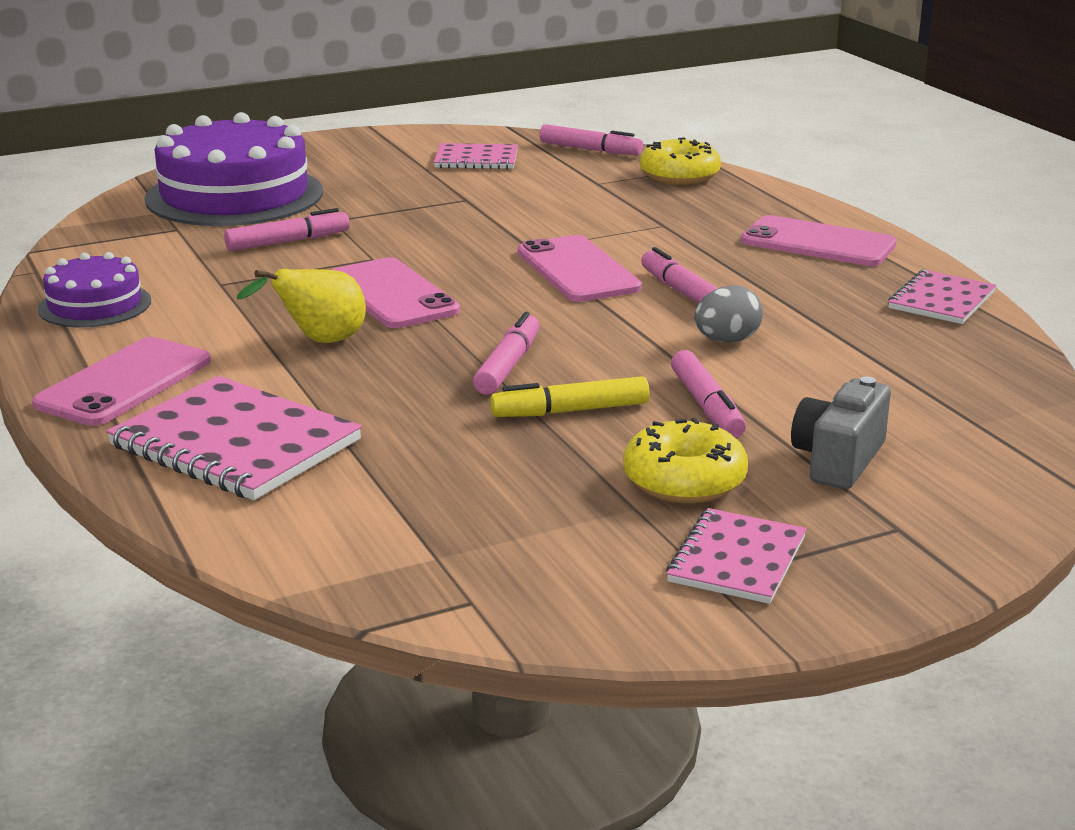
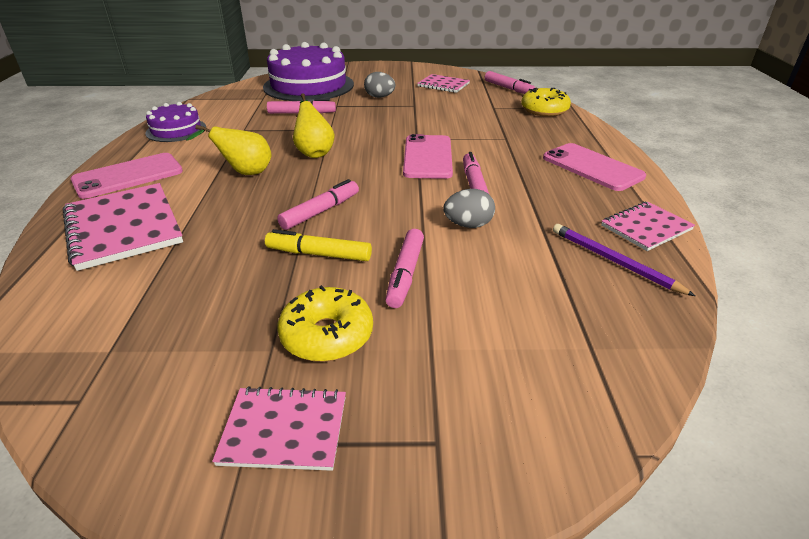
camera: 25 degrees right, 10 degrees up
(391, 195) = (379, 97): none -> grey egg
(392, 294) = (314, 152): pink phone -> yellow pear
(737, 559) = (284, 430): pink notebook -> pink notebook turned 45 degrees clockwise
(838, 460) = (451, 351): grey camera -> none
(934, 342) = (614, 261): none -> purple pencil

